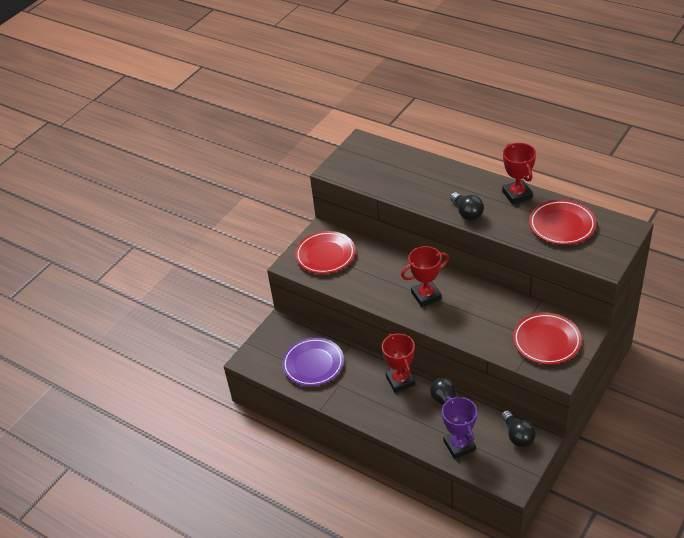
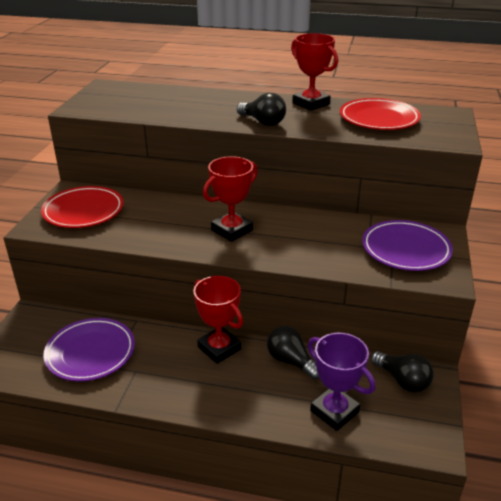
camera: 25 degrees left, 10 degrees down
(546, 341) = (405, 249): red plate -> purple plate

